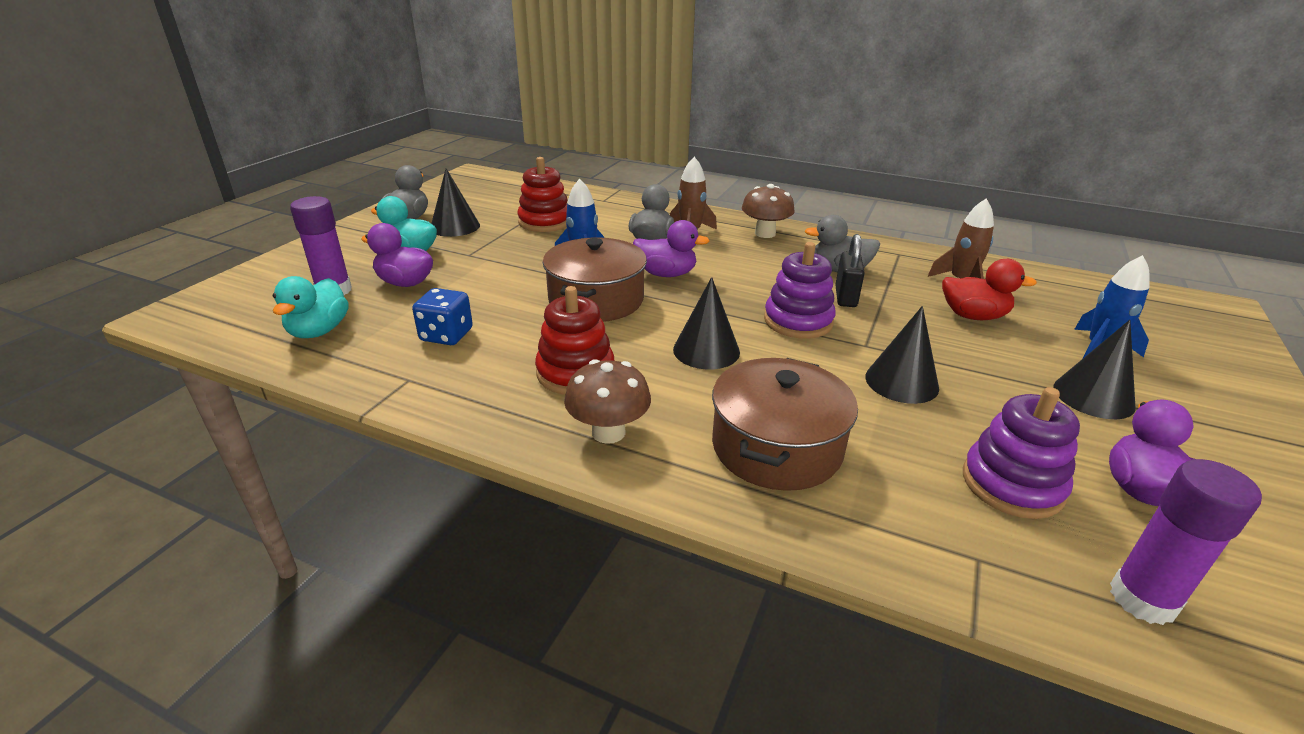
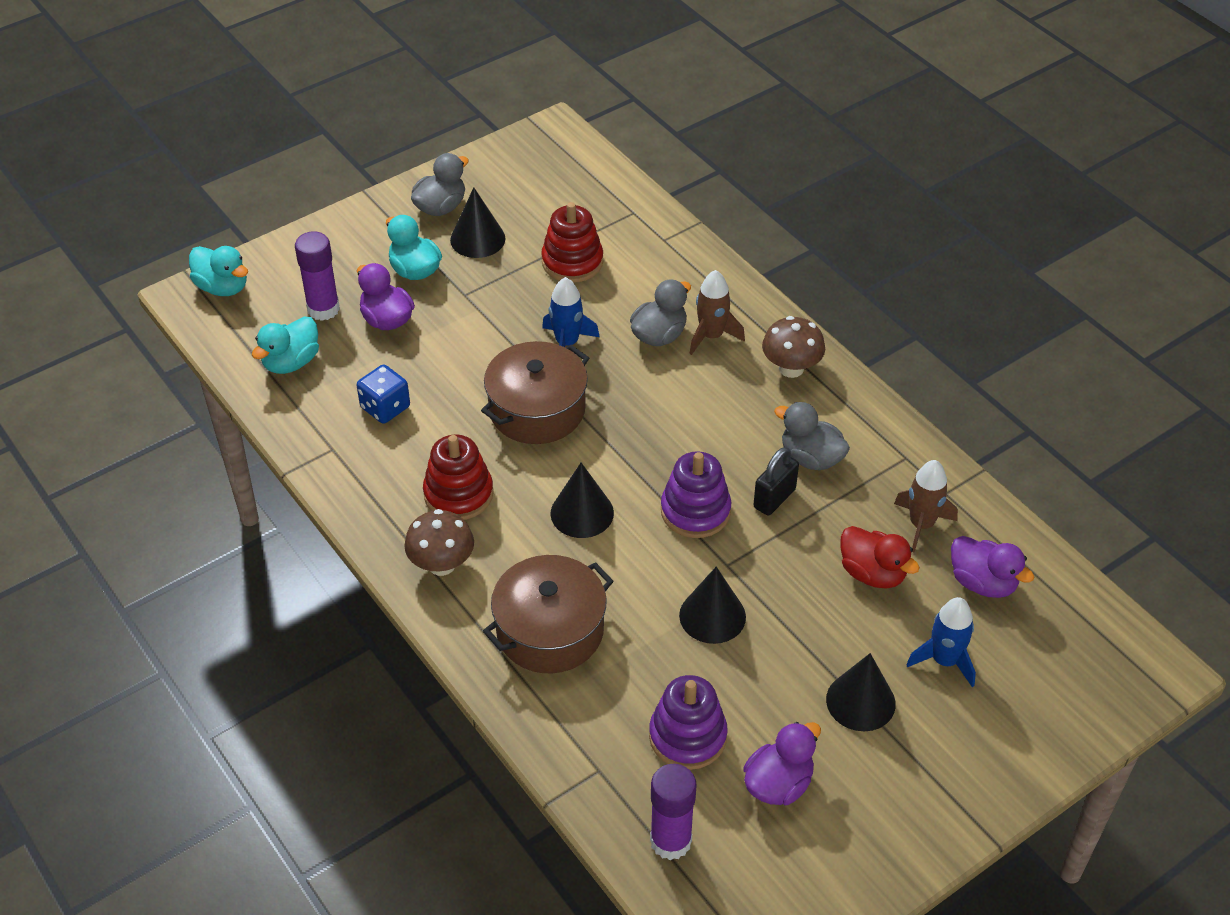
camera: 30 degrees right, 15 degrees up
(210, 301) = (222, 287): none -> turquoise duck
(666, 274) = (630, 397): purple duck -> purple duck (983, 583)

